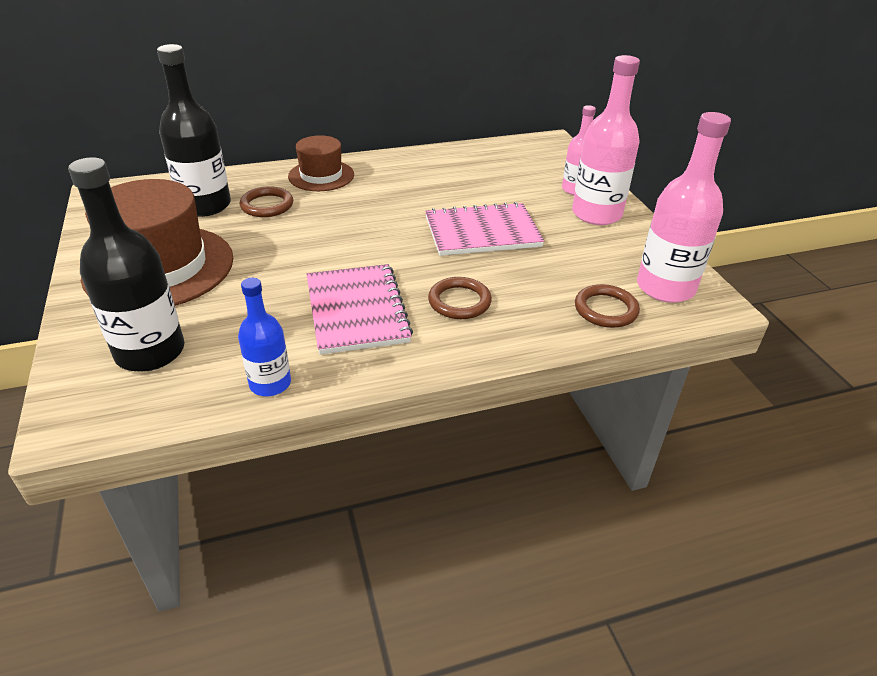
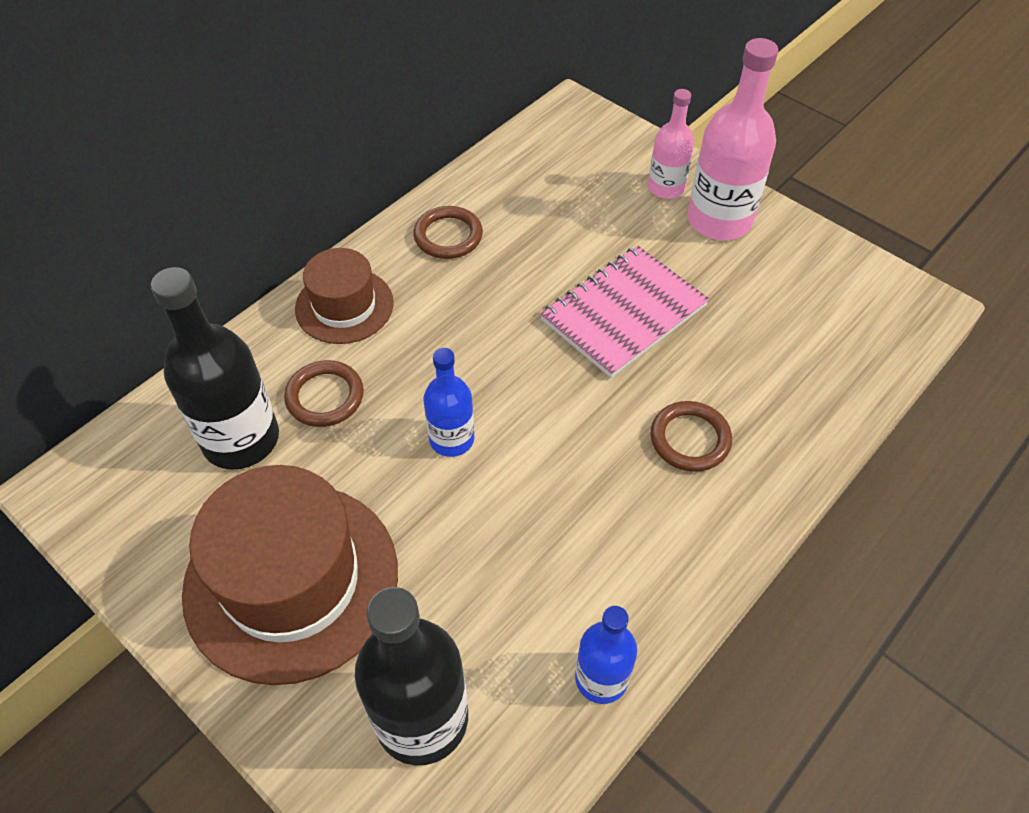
camera: 30 degrees left, 15 degrees up
(313, 246) = (451, 439): none -> blue bottle
(356, 310) = (595, 515): pink notebook -> none
(605, 309) = (838, 370): brown ring -> brown ring (448, 236)
(665, 287) = (867, 306): pink bottle -> none

